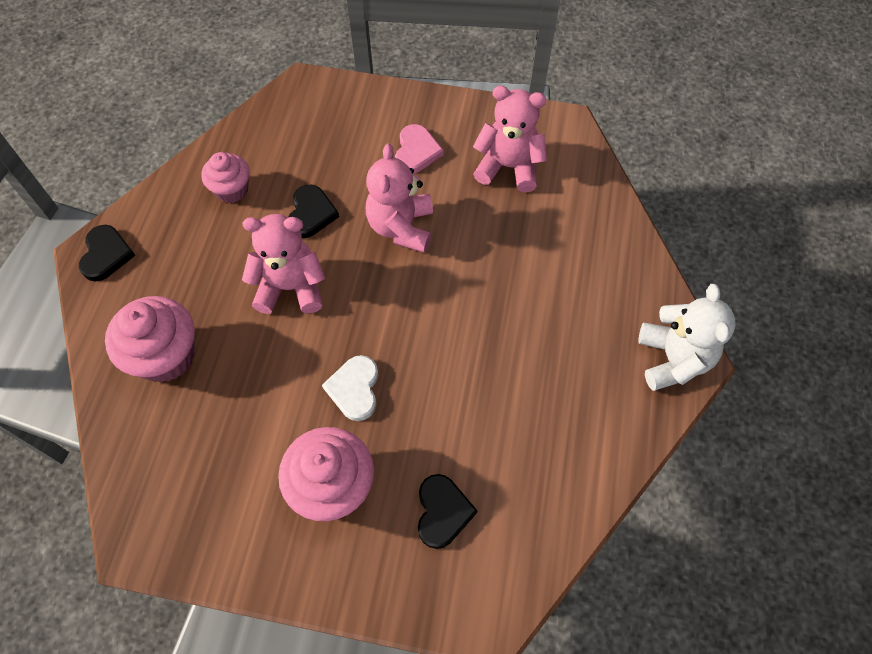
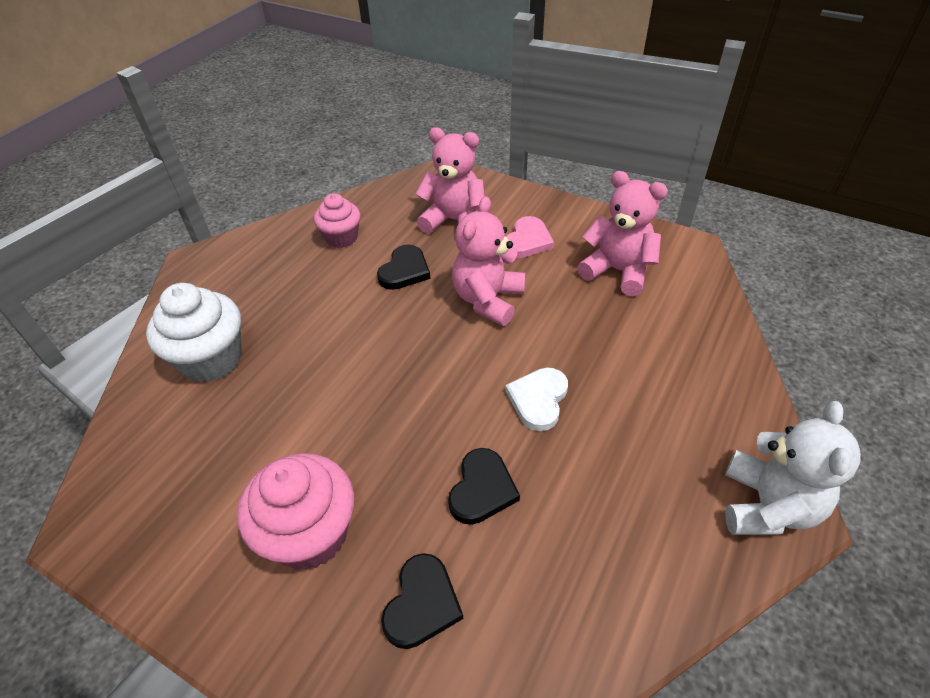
camera: 20 degrees right, 15 degrees down
(106, 255) = (207, 265): black heart -> black heart (482, 489)
(166, 356) = (211, 359): pink cupcake -> white cupcake
(291, 287) = (357, 328): pink teddy bear -> pink teddy bear (454, 221)
(354, 389) = (378, 438): white heart -> white heart (538, 400)

